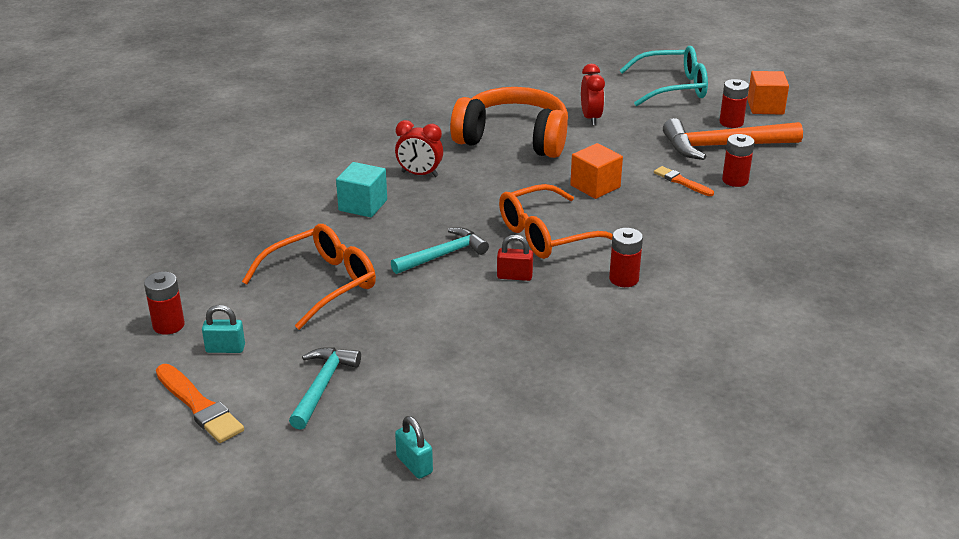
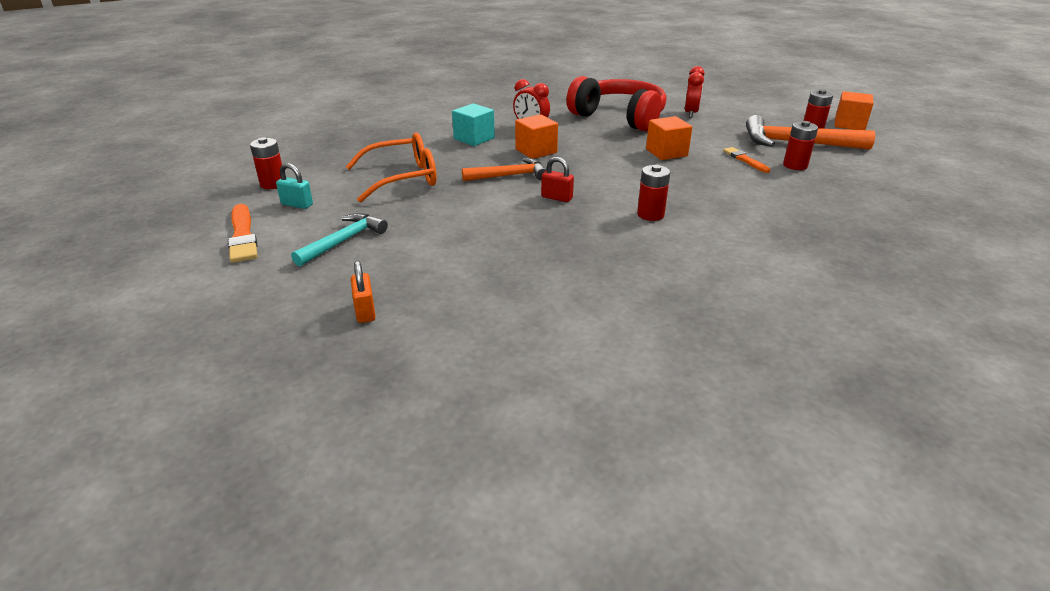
camera: 20 degrees right, 0 degrees up
(414, 465) = (365, 311): turquoise padlock -> orange padlock
(443, 255) = (510, 176): turquoise hammer -> orange hammer
(449, 211) = (536, 151): none -> orange cube
(513, 139) = (619, 117): orange headphones -> red headphones
(547, 235) = (604, 176): orange glasses -> none
(672, 87) = (772, 104): turquoise glasses -> none

